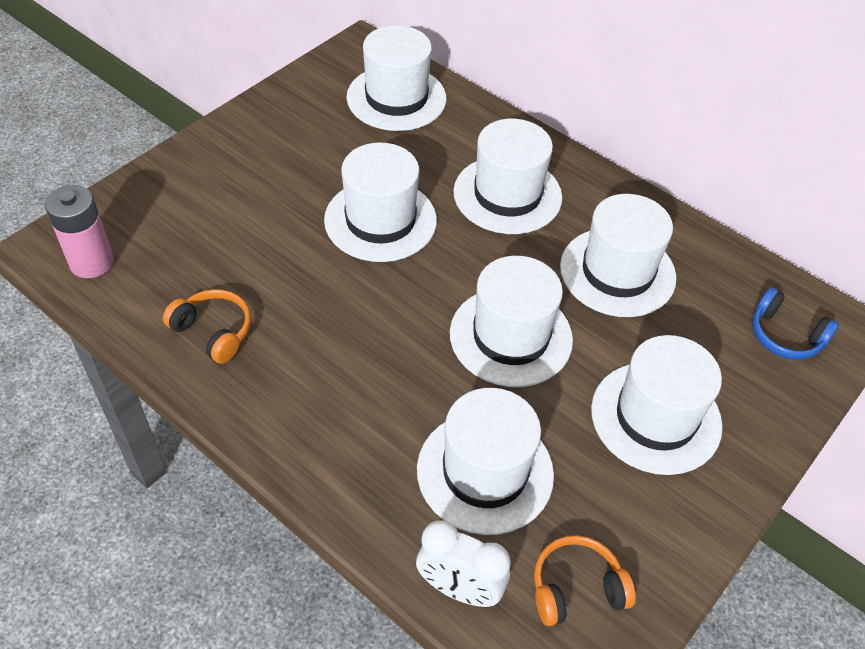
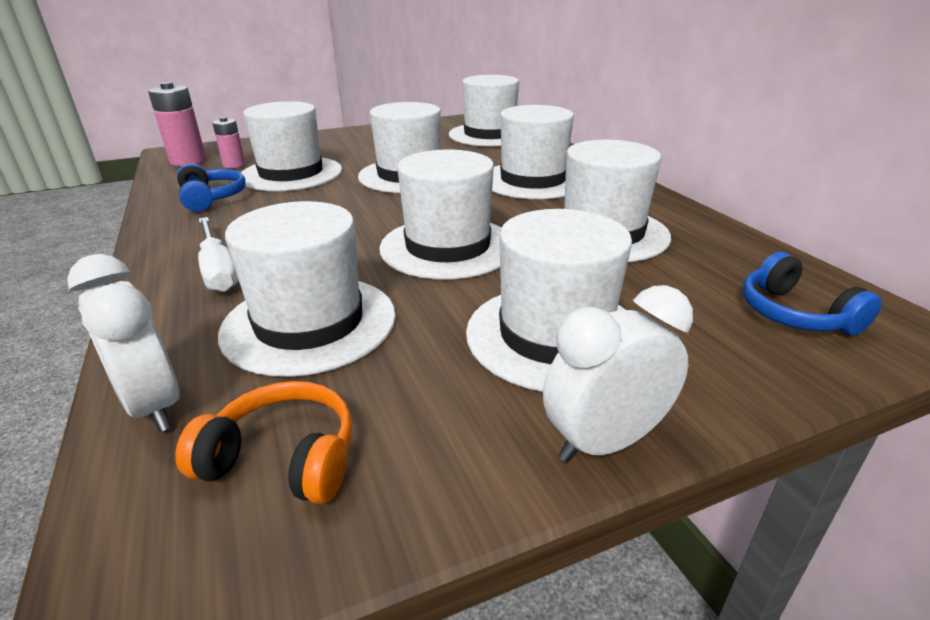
camera: 30 degrees right, 20 degrees down
(162, 255) = (234, 165): none -> pink battery
(213, 331) = (211, 198): orange headphones -> blue headphones
(250, 255) = (291, 174): none -> white hat
(348, 439) = (218, 270): none -> white screwdriver
(732, 499) = (605, 442): none -> white clock

